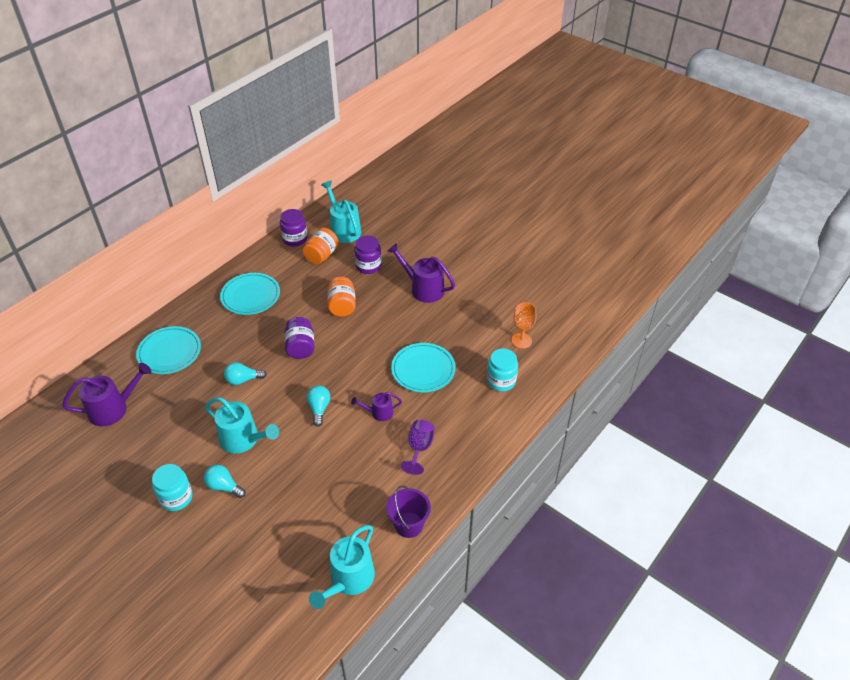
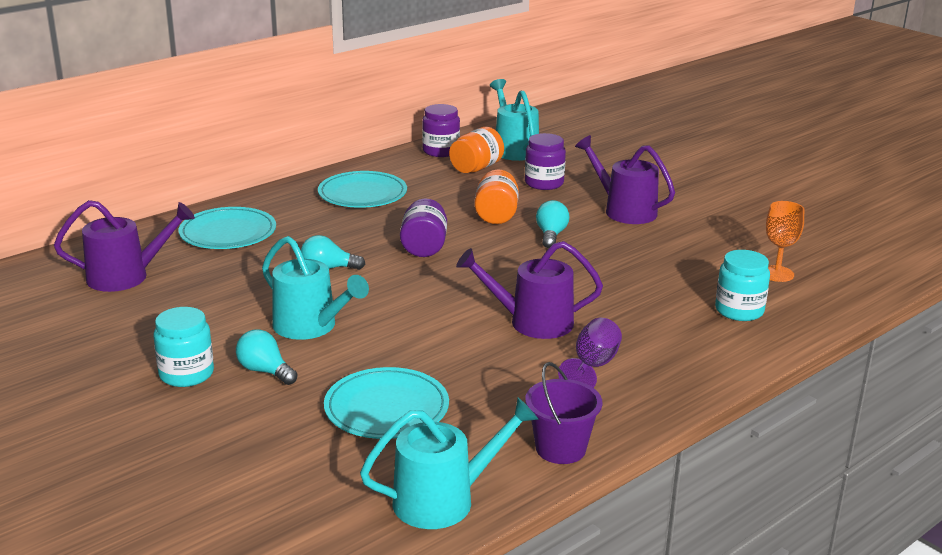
camera: 10 degrees right, 20 degrees down
(319, 408) = (438, 308): turquoise light bulb -> turquoise light bulb (551, 235)
(349, 580) = (443, 500): turquoise watering can -> turquoise watering can turned 150 degrees counterclockwise
(379, 413) = (533, 322): purple watering can -> purple watering can, size x1.77
(423, 369) = (612, 286): turquoise plate -> turquoise plate (386, 408)

